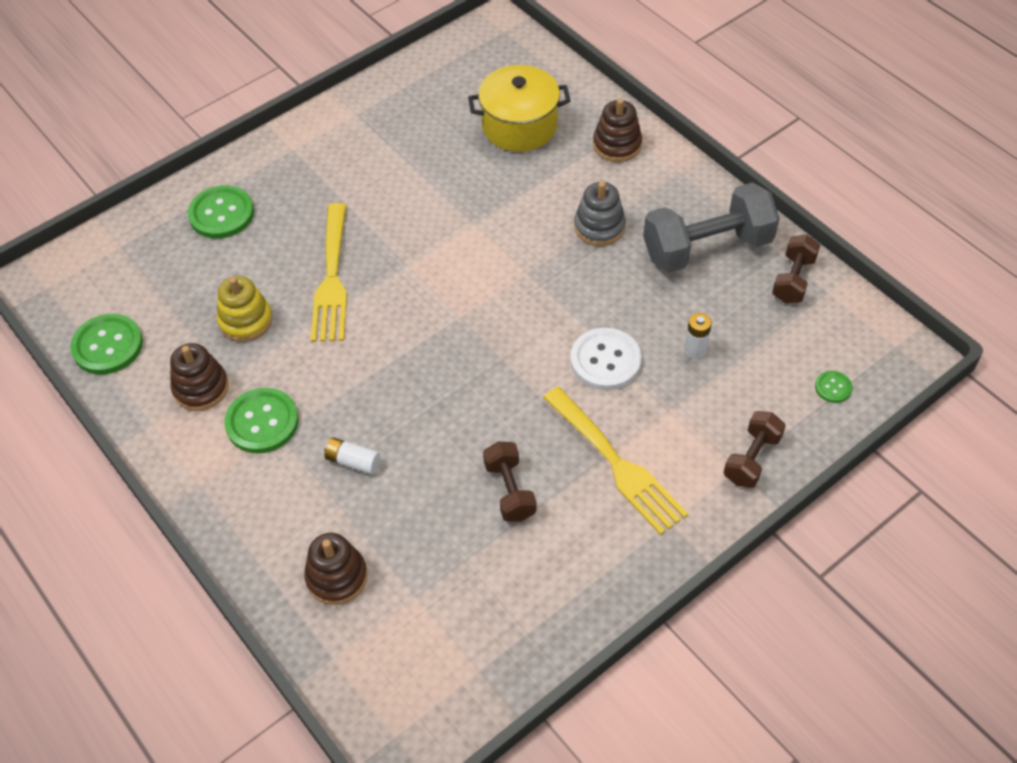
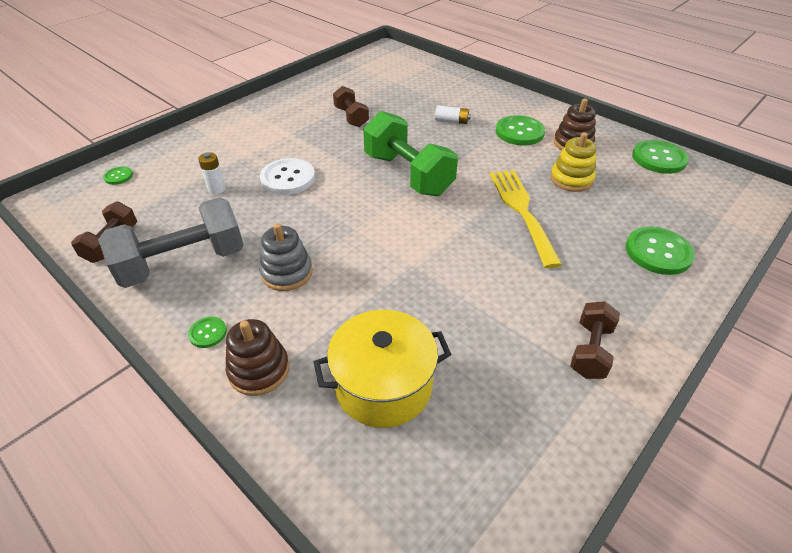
camera: 170 degrees right, 10 degrees down
(337, 577) = (439, 85): brown stacking toy -> none
(448, 351) = (408, 174): none -> green dumbbell
(616, 463) = (284, 131): yellow fork -> none
(665, 177) = (208, 333): none -> green button
(751, 458) = (195, 139): brown dumbbell -> brown dumbbell (590, 350)

